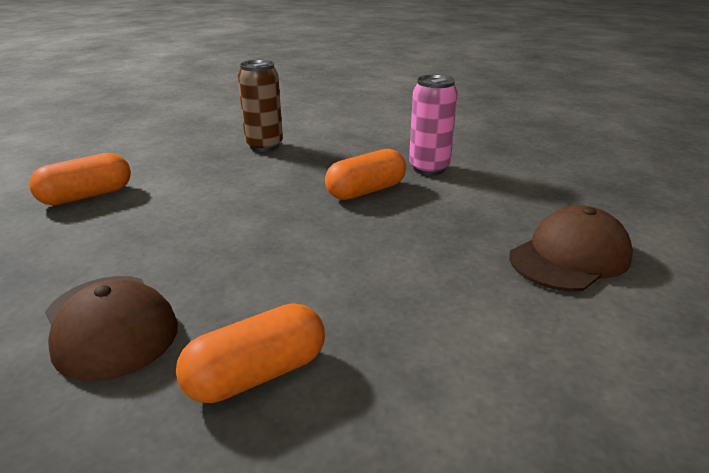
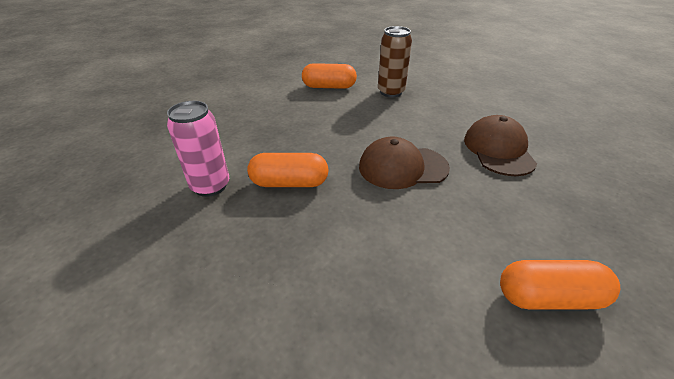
camera: 145 degrees left, 10 degrees up
(257, 374) = (435, 112): orange capsule -> orange capsule (329, 87)
(264, 146) = (304, 318): brown can -> brown can (391, 92)
(570, 256) = (259, 103): brown cap -> brown cap (402, 167)

